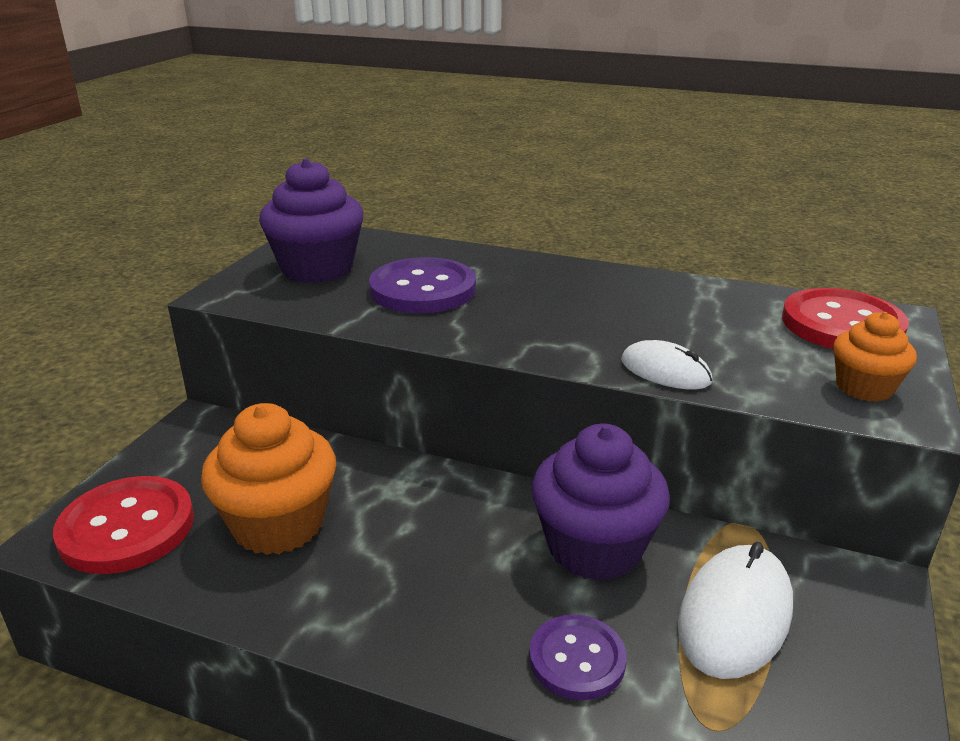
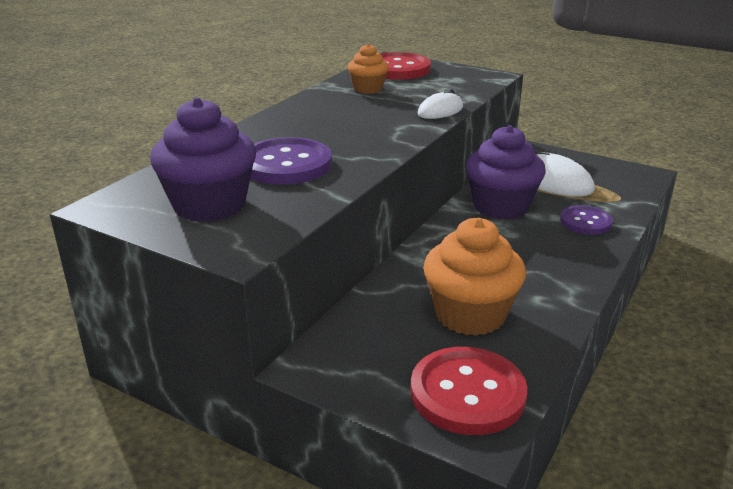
camera: 80 degrees left, 0 degrees up
(864, 387) = (465, 77): orange cupcake -> orange cupcake (368, 89)

